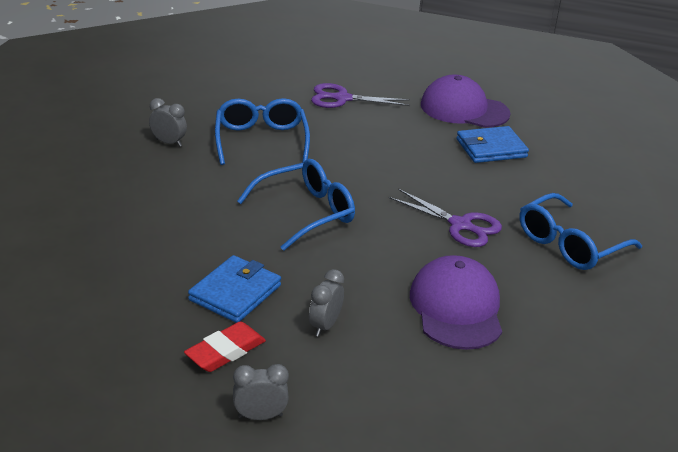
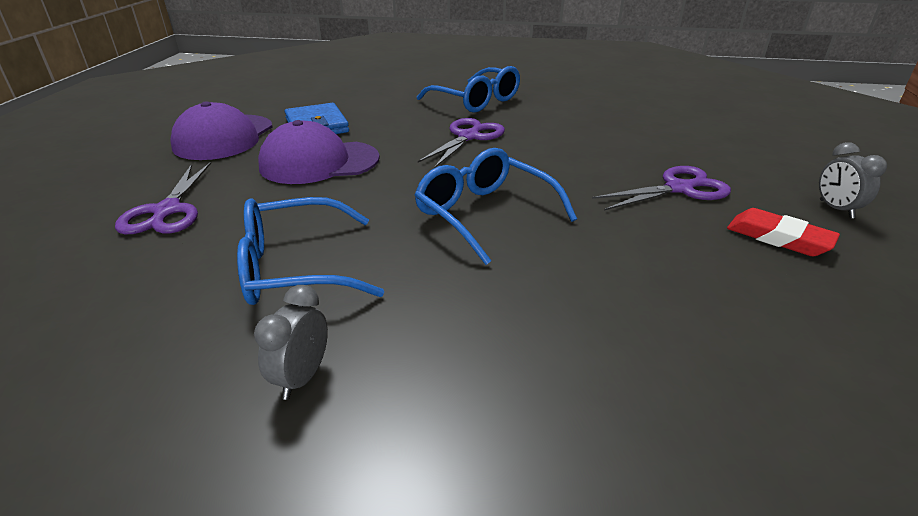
camera: 95 degrees left, 0 degrees up
(235, 293) = (678, 244): blue wallet -> none
(325, 325) = (679, 189): grey clock -> purple scissors
(456, 308) = (597, 137): purple cap -> purple cap (319, 162)

